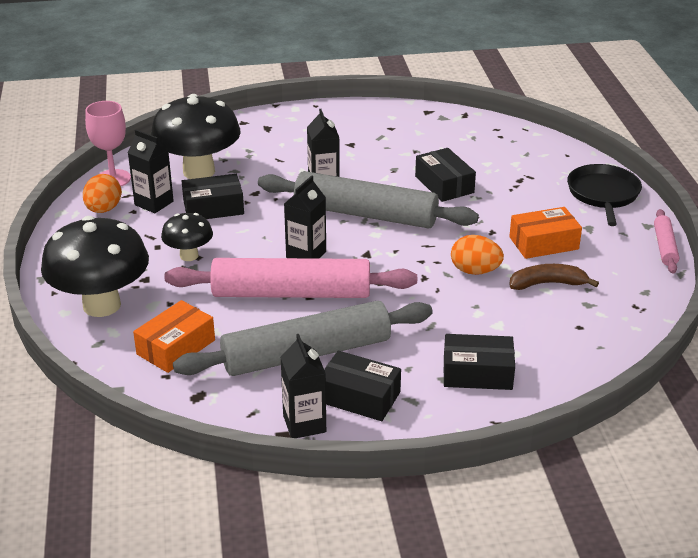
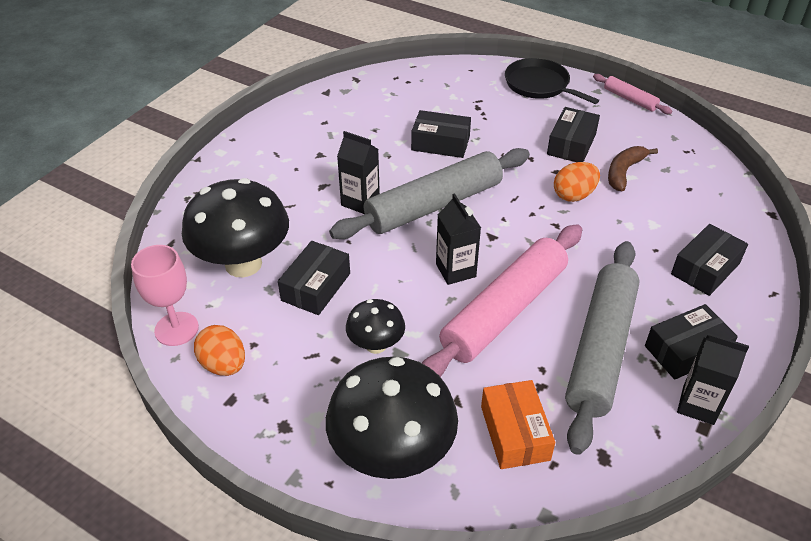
camera: 50 degrees left, 10 degrees up
(154, 203) = (258, 322): black carton -> none
(543, 243) = (571, 144): orange box -> black box

